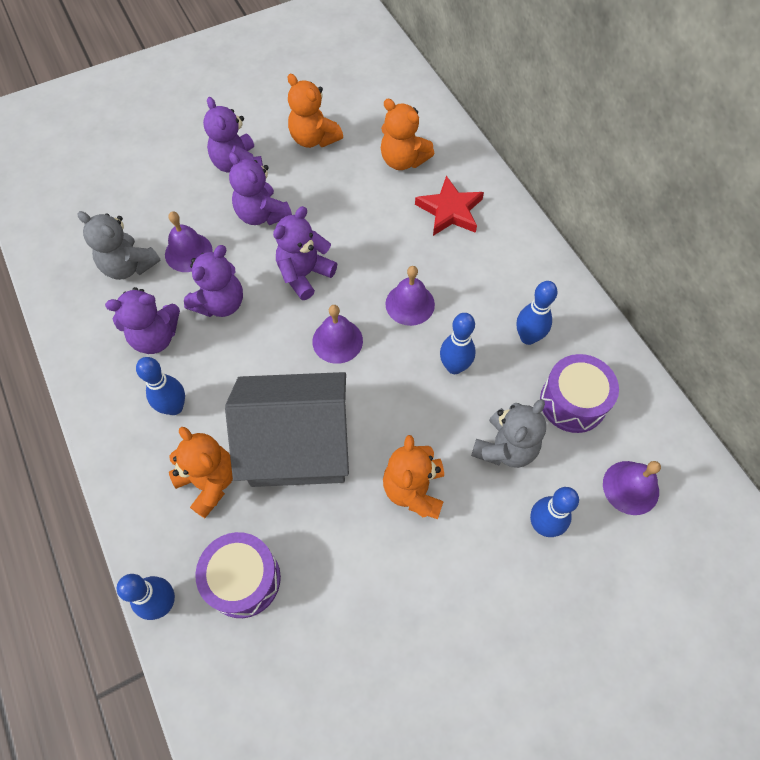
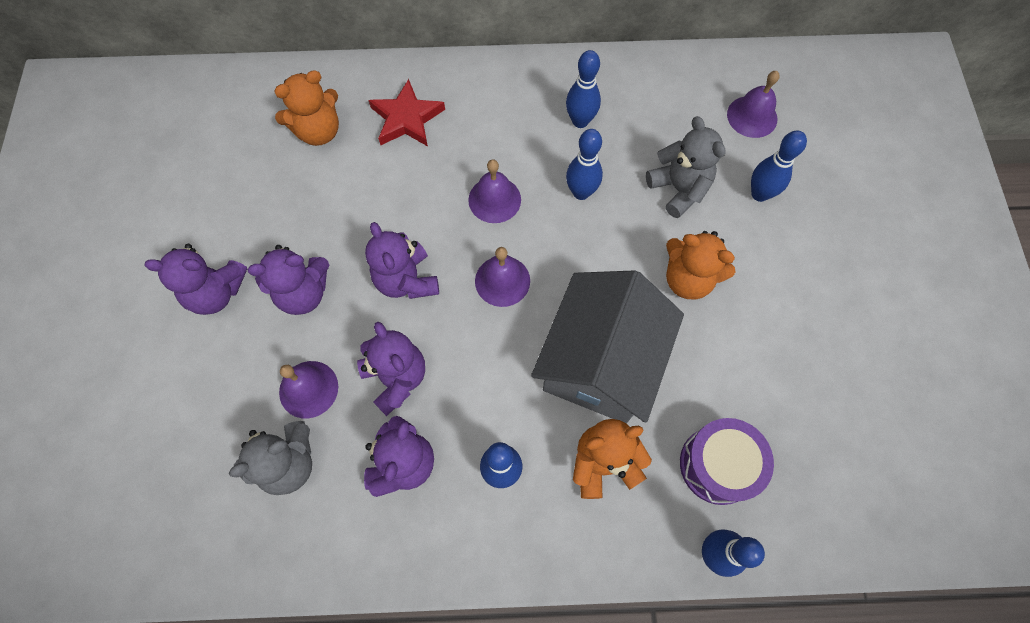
camera: 65 degrees left, 5 degrees up
(314, 139) = (233, 202): orange teddy bear -> none
(573, 402) = (658, 118): purple drum -> none

